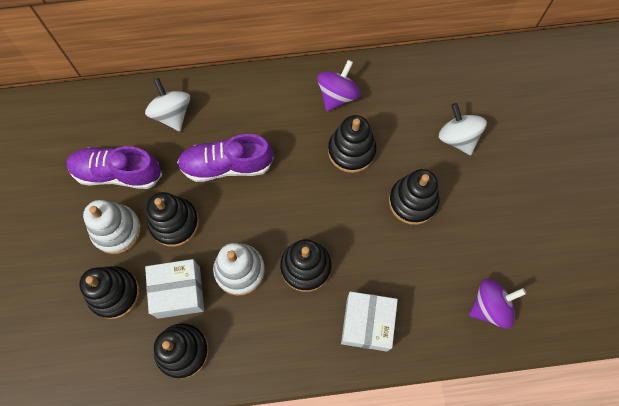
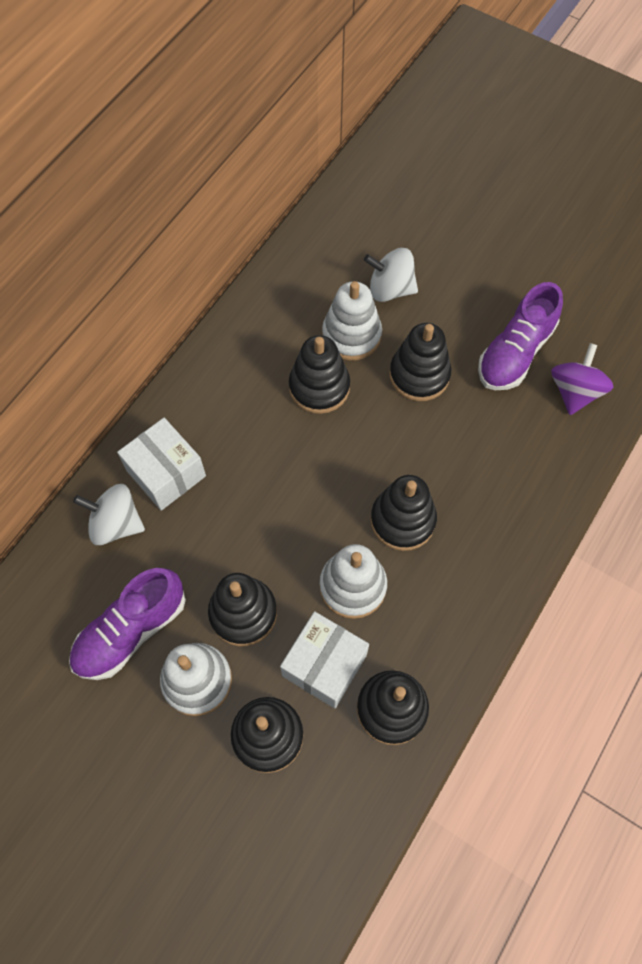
camera: 50 degrees left, 5 degrees down
(226, 165) = (226, 513): purple shoe -> purple shoe (515, 353)
(337, 95) = (249, 354): purple spinning top -> none
(367, 324) = (506, 509): white box -> white box (166, 473)
(403, 141) = (351, 335): none -> white stacking toy

